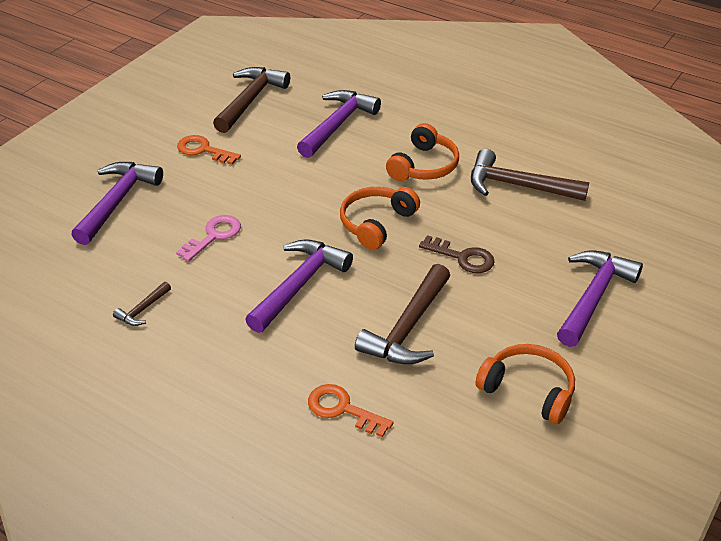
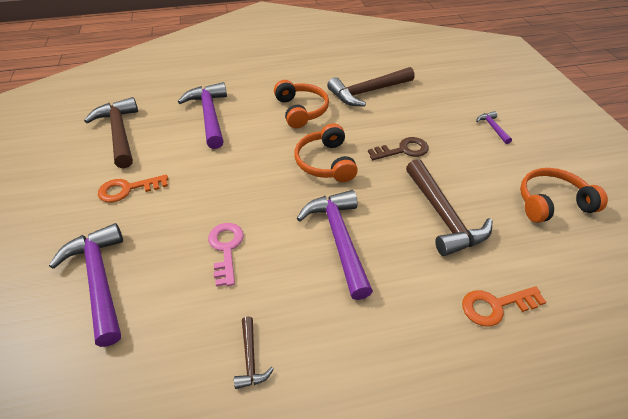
camera: 45 degrees left, 5 degrees up
(593, 297) = (492, 128): purple hammer -> purple hammer, size x0.47

